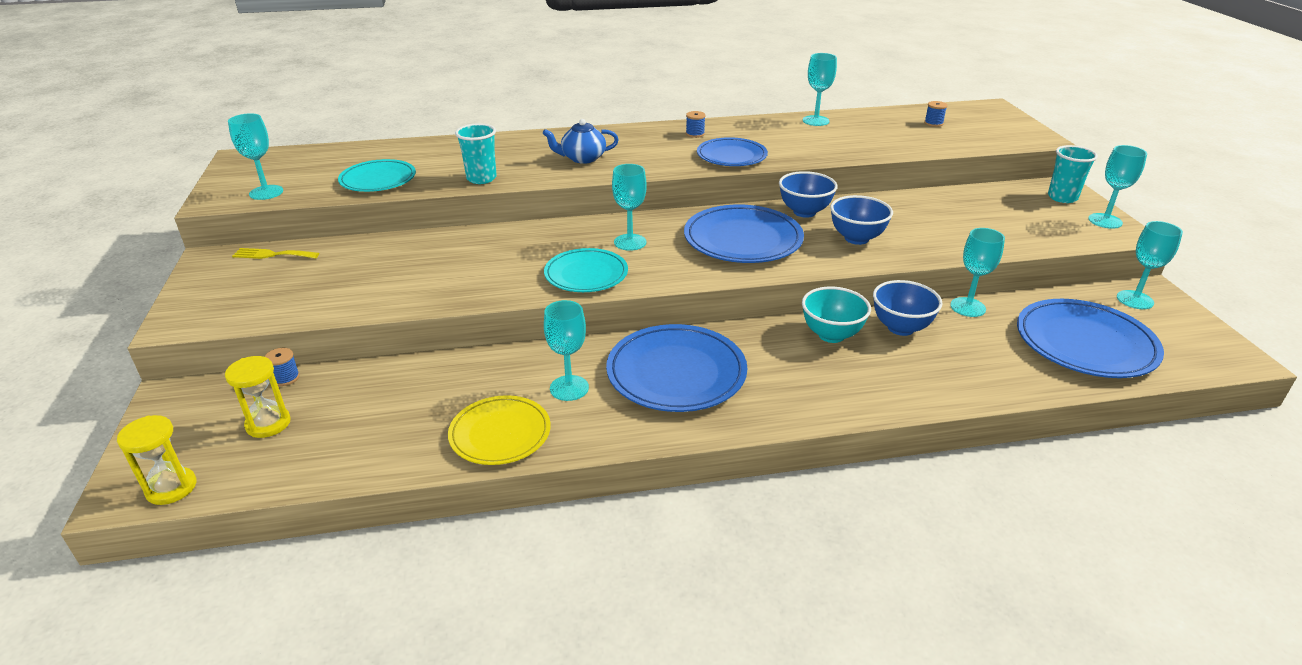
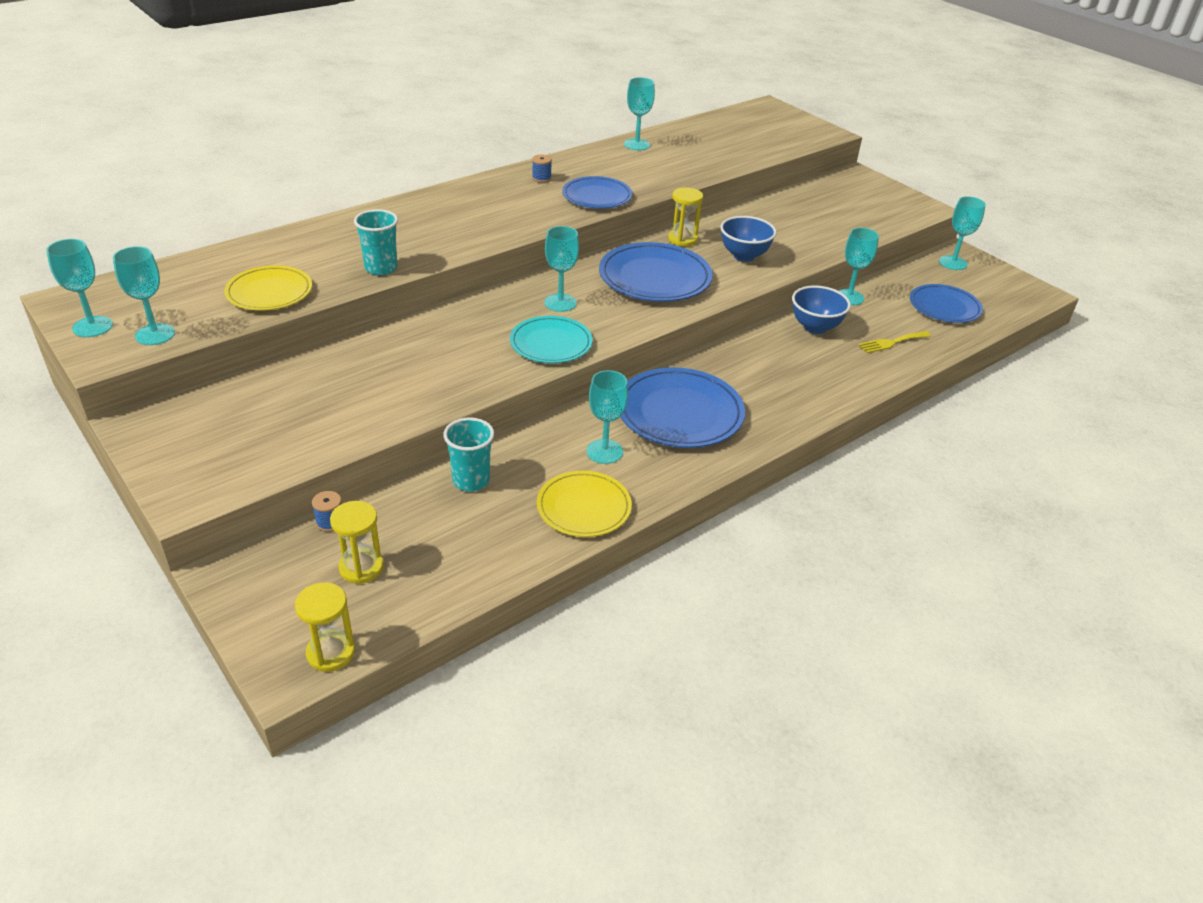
camera: 30 degrees left, 5 degrees up
(272, 254) = (206, 402): yellow fork -> yellow fork (891, 342)
(378, 180) = (269, 292): turquoise plate -> yellow plate
(582, 158) = (460, 225): blue teapot -> none
(804, 212) = (682, 239): blue bowl -> yellow hourglass
(831, 335) = (770, 347): turquoise bowl -> none
(933, 123) = (736, 131): blue spool -> none
(1062, 197) = (864, 184): turquoise cup -> turquoise cup (471, 481)
(1085, 343) = (944, 307): blue plate -> blue plate, size x0.66
(1105, 221) = (907, 200): turquoise goblet -> turquoise goblet (92, 327)

